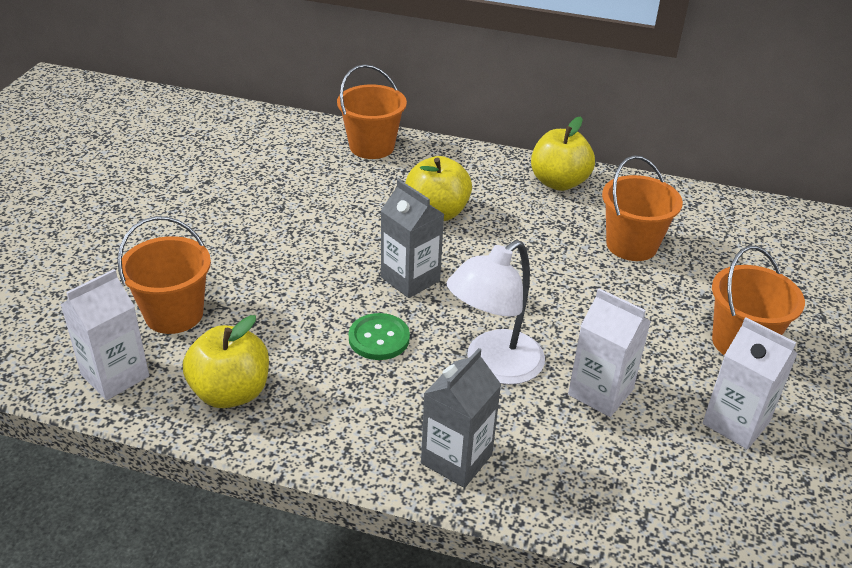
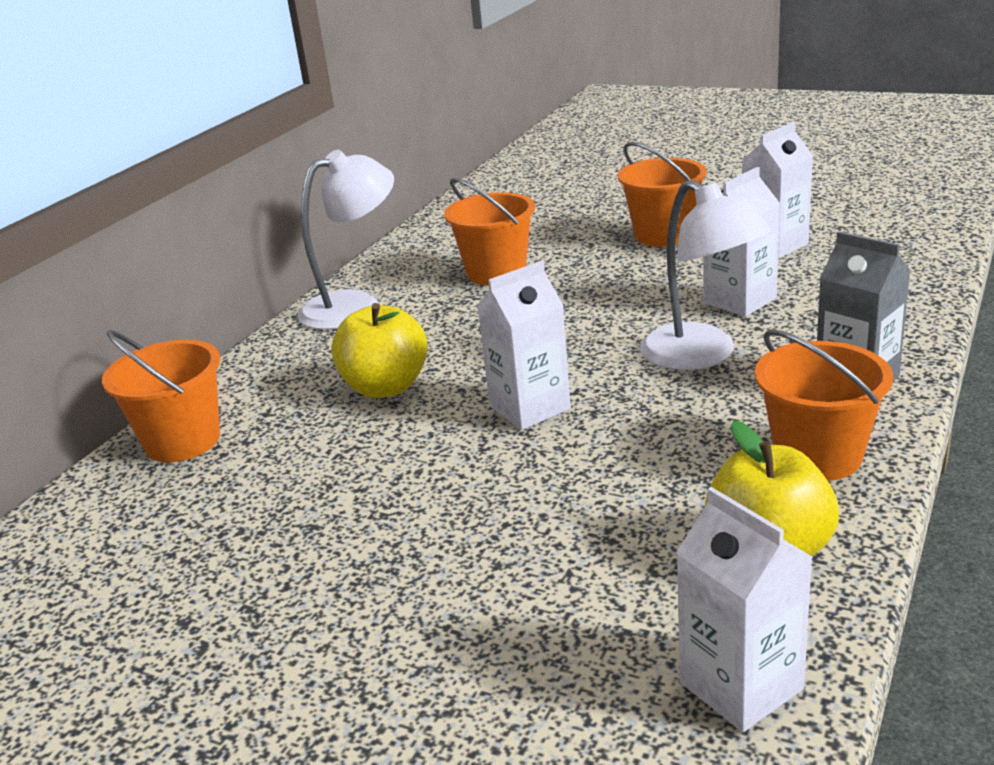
camera: 75 degrees left, 10 degrees down
(174, 314) = (581, 628): orange bucket -> orange bucket (817, 456)
(379, 338) = (651, 430): green button -> none
(410, 279) = (530, 408): grey carton -> white carton
(558, 182) = (355, 305): yellow apple -> white lamp

